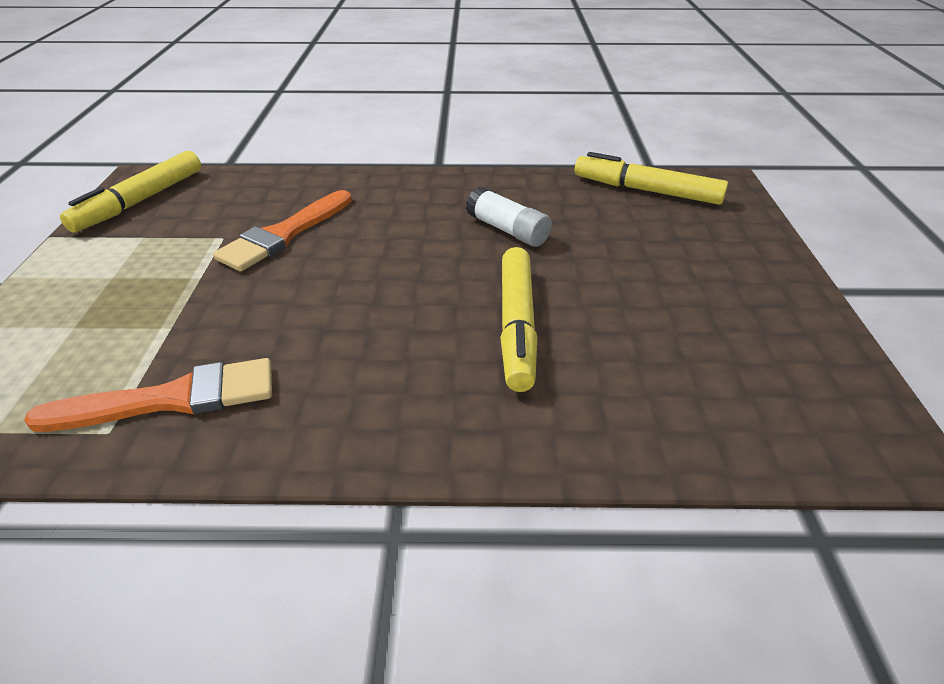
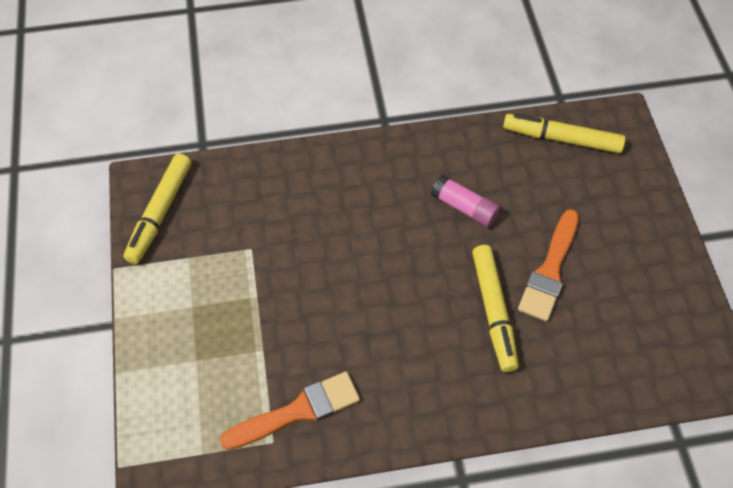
camera: 10 degrees left, 20 degrees up
(284, 234) = (296, 238): orange brush -> orange brush (550, 270)
(507, 230) = (464, 207): white glue stick -> pink glue stick

